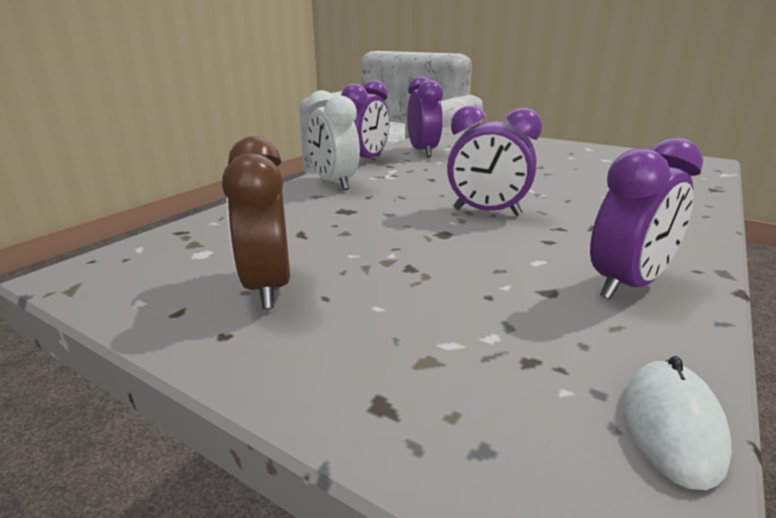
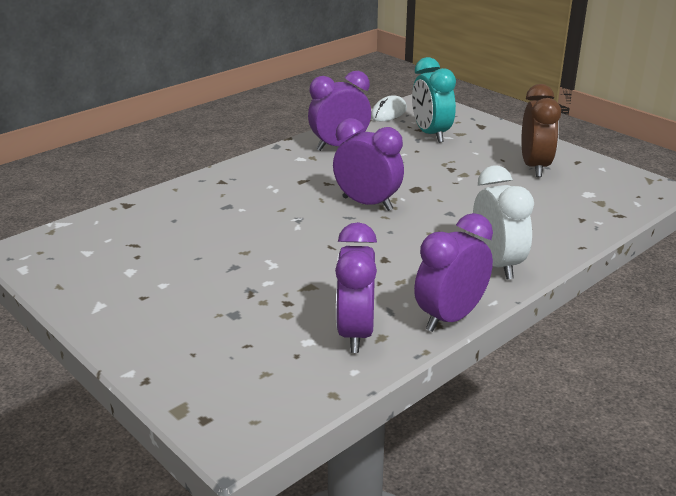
camera: 165 degrees left, 5 degrees up
(491, 345) = (431, 134): none -> turquoise clock

